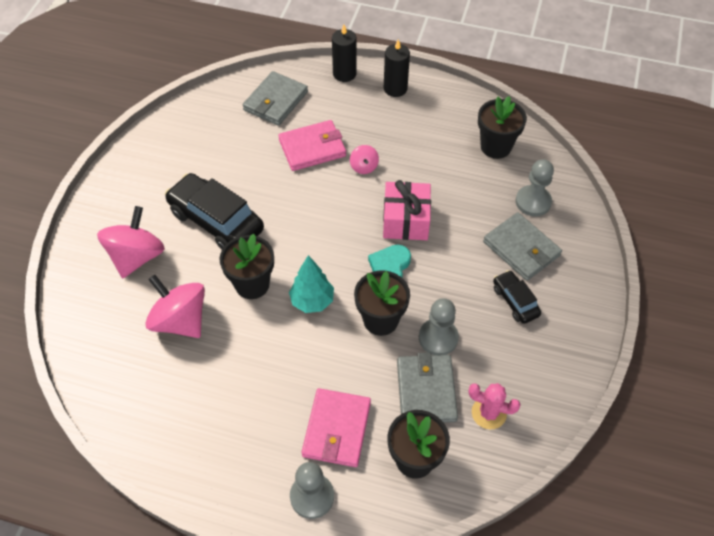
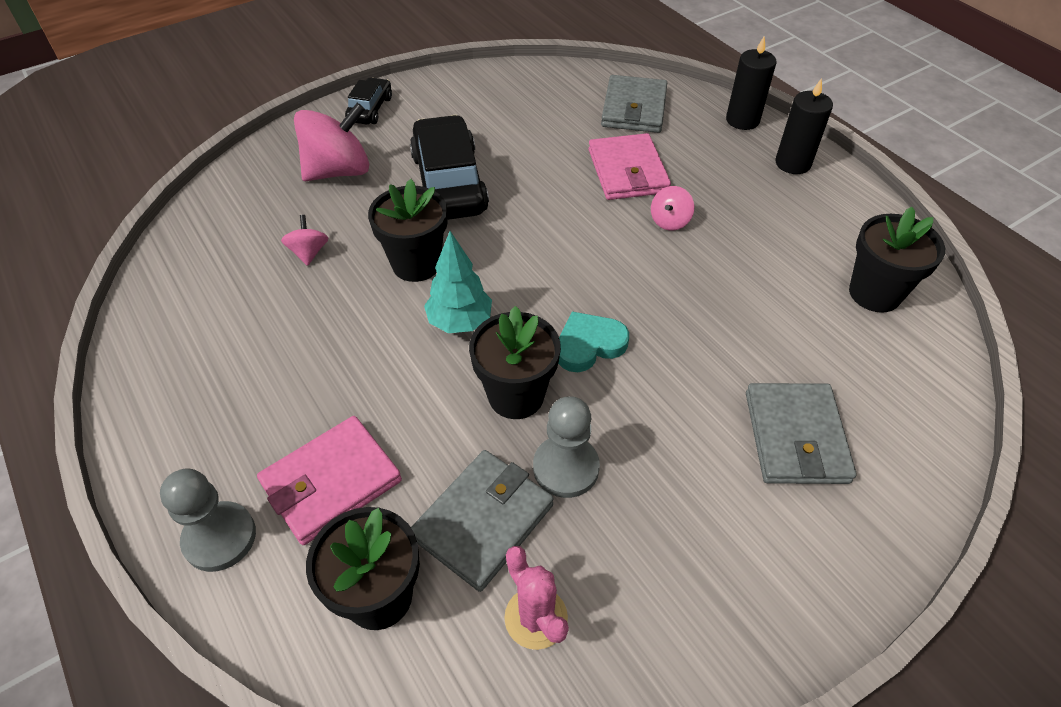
camera: 40 degrees right, 5 degrees down
(180, 320) = (309, 253): pink spinning top -> pink spinning top, size x0.48
(275, 101) = (634, 108): grey wallet -> grey wallet turned 60 degrees counterclockwise
(312, 148) = (627, 171): pink wallet -> pink wallet turned 60 degrees clockwise
(405, 220) = (663, 306): pink gift -> none
(515, 301) = (721, 497): black car -> black car (370, 109)
(533, 202) = (870, 389): grey pawn -> none

